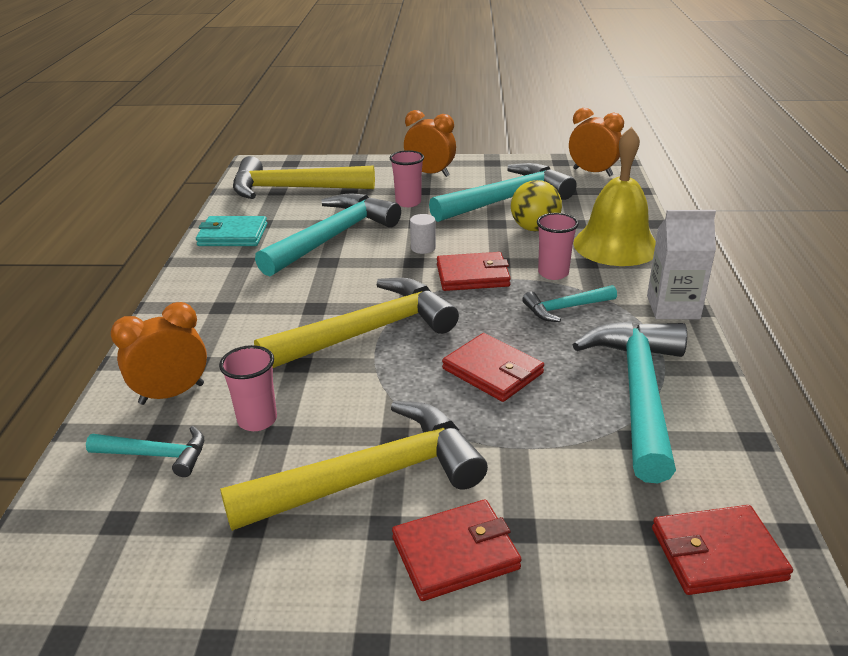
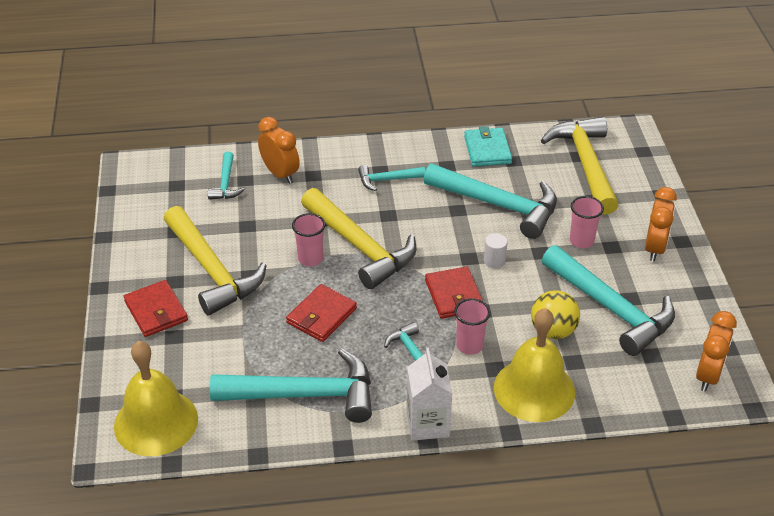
camera: 80 degrees right, 10 degrees up
(245, 303) = (387, 180): none -> turquoise hammer
(257, 420) = (259, 215): pink cup -> pink cup (310, 259)
(717, 554) = (156, 422): red wallet -> yellow bell

